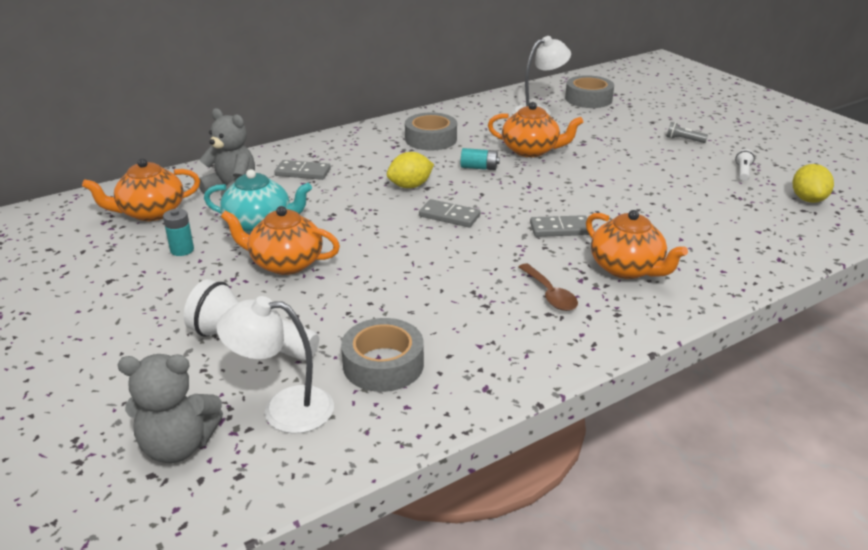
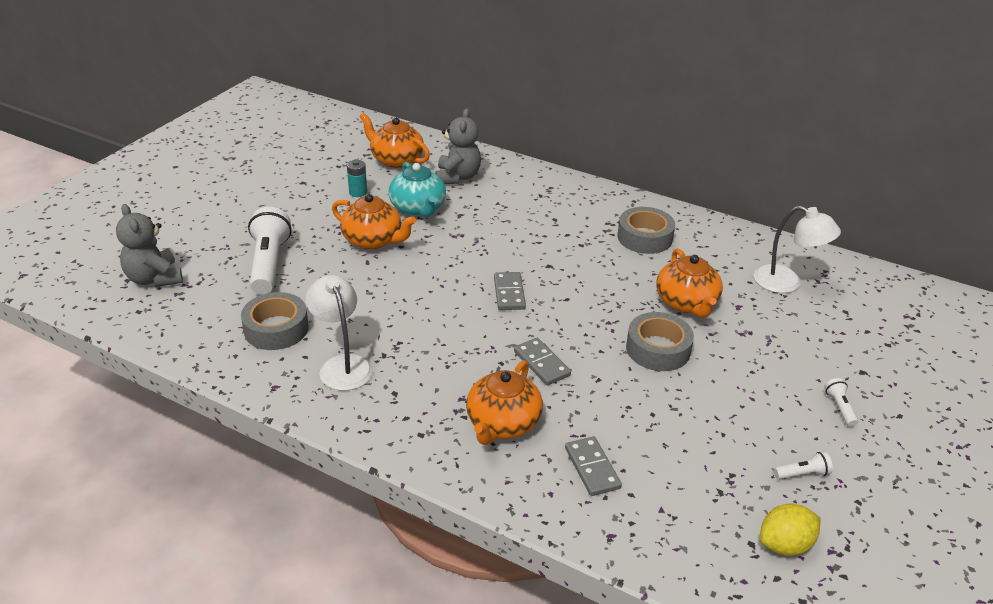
camera: 60 degrees right, 5 degrees up
(284, 409) = (207, 304): white lamp -> white lamp (342, 365)
(285, 263) = (373, 240): orange teapot -> orange teapot turned 135 degrees clockwise
(303, 172) = (514, 196): grey domino -> grey domino (592, 468)
(410, 186) = (542, 256): yellow lemon -> none
(479, 168) = (615, 282): turquoise battery -> none
(550, 294) = (424, 386): brown spoon -> none
(588, 99) = (866, 308): grey tape -> grey tape (658, 349)
(684, 140) = (839, 407): grey flashlight -> white flashlight

